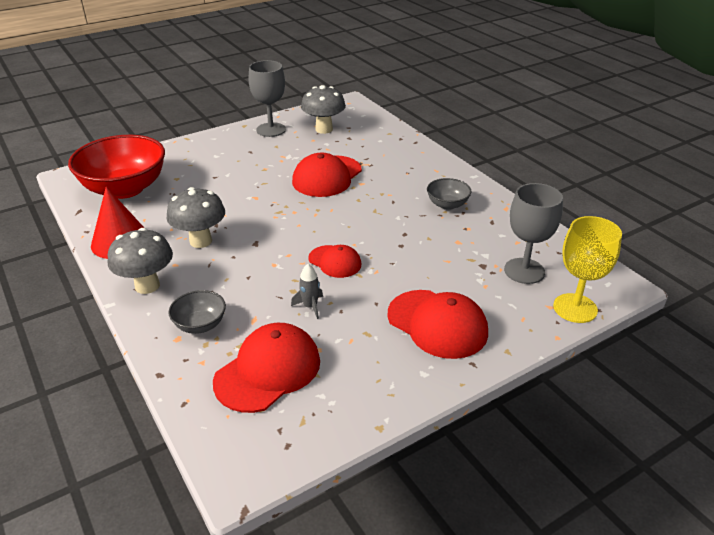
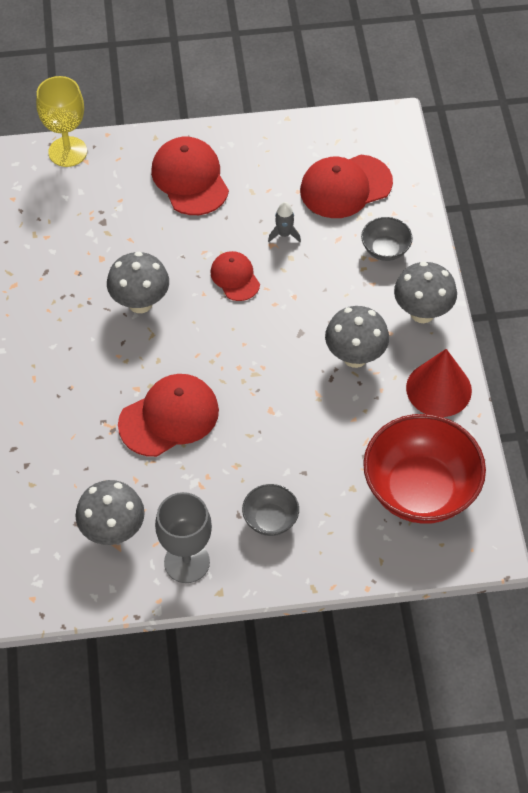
camera: 155 degrees left, 20 degrees up
(400, 224) = (140, 303): none -> grey mushroom
(447, 205) = (69, 313): grey bowl -> grey bowl (270, 519)
(524, 271) = (72, 202): grey goblet -> none

